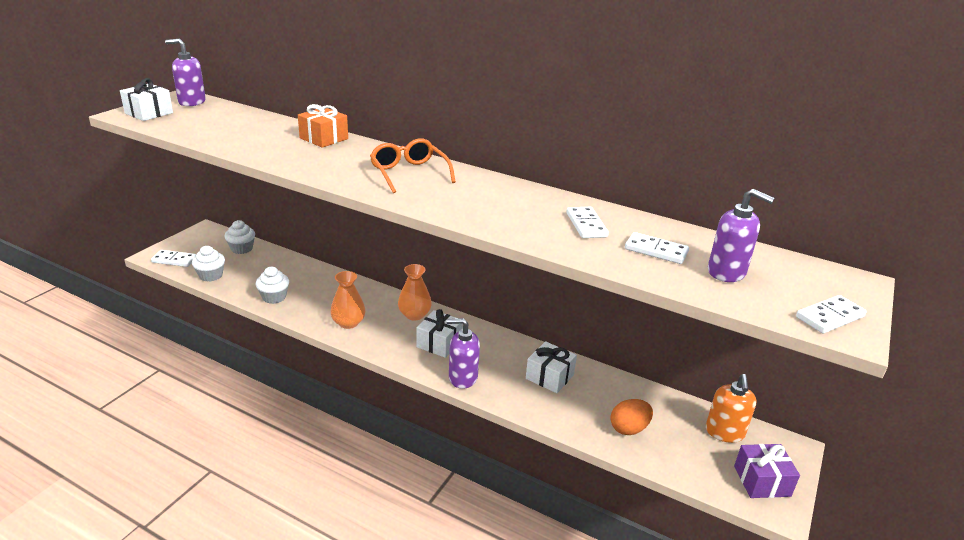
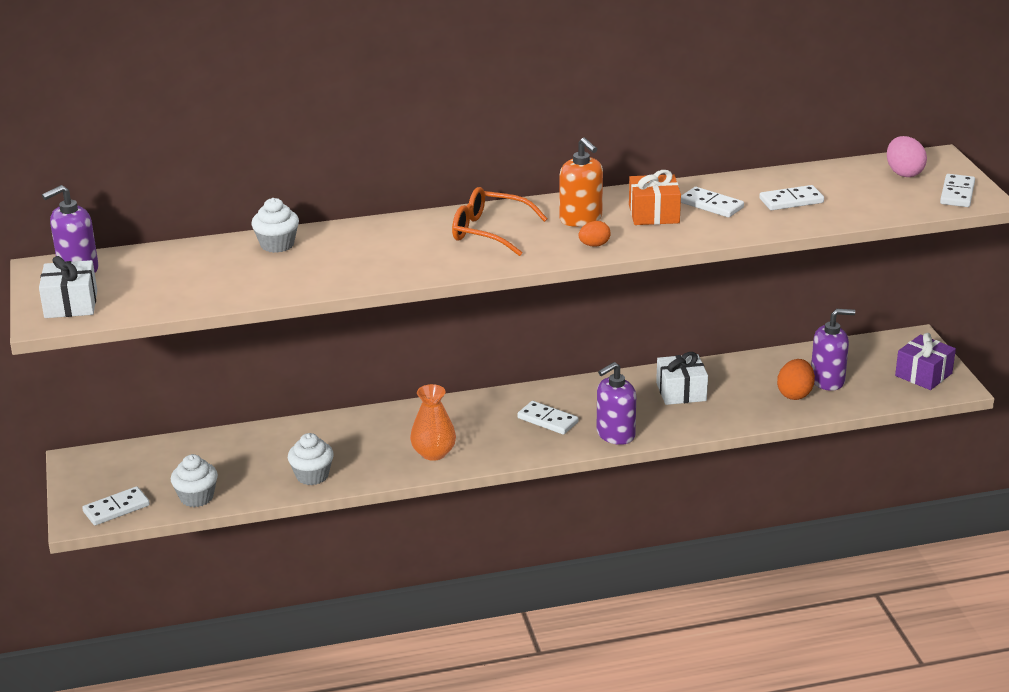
camera: 40 degrees left, 0 degrees up
(242, 249) = (170, 454): white cupcake -> white cupcake (277, 245)
(324, 138) = (330, 238): orange gift -> orange gift (654, 214)
(414, 315) = (481, 410): orange vase -> none
(439, 343) = (547, 420): white gift -> white domino
(451, 209) = (594, 245): none -> orange egg
(724, 432) = (860, 356): orange soap dispenser -> orange soap dispenser (581, 219)
(726, 272) = (858, 193): purple soap dispenser -> purple soap dispenser (827, 380)
(801, 277) = (904, 173): none -> pink egg

